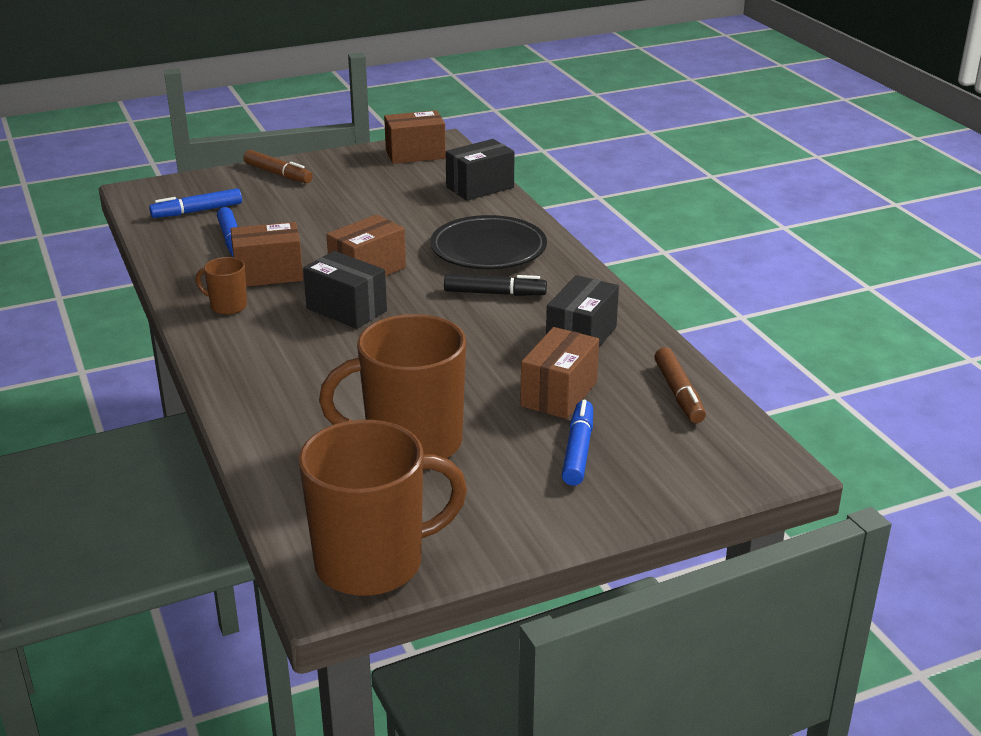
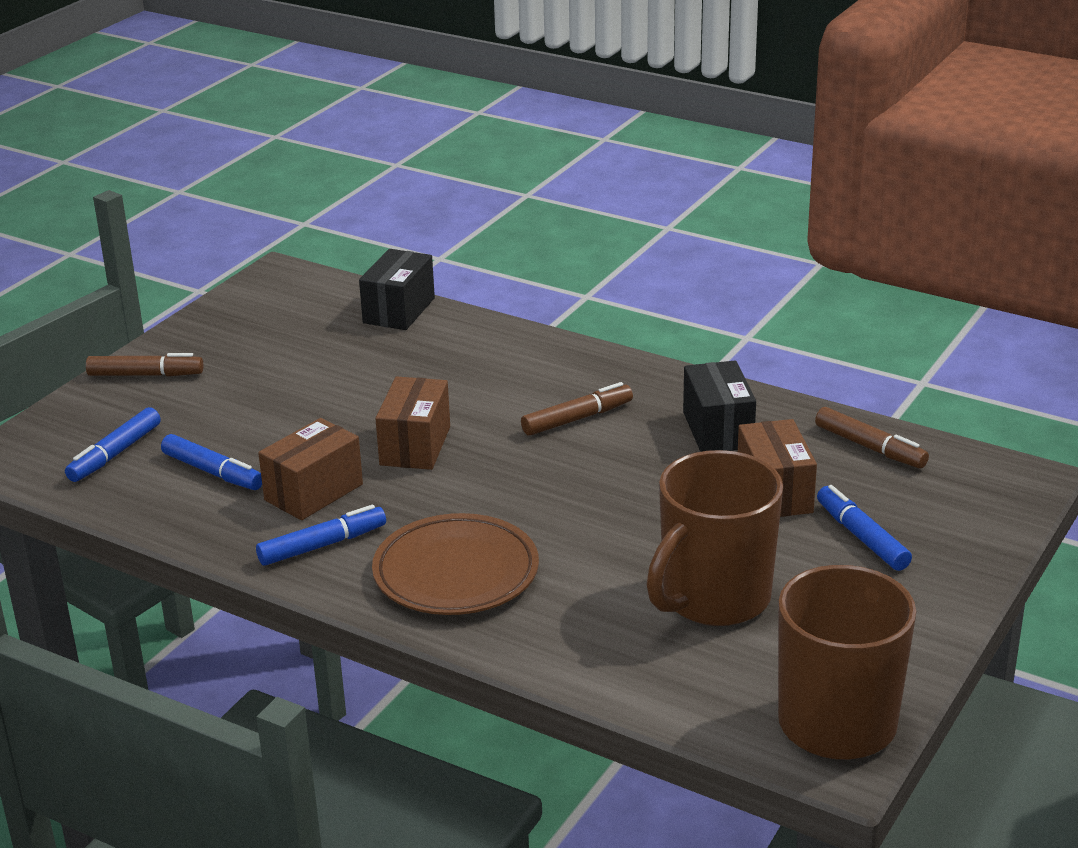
camera: 35 degrees left, 0 degrees up
(227, 306) = (322, 545): brown mug -> blue marker
(277, 355) = (456, 573): none -> brown plate
(346, 309) = (456, 496): black box -> none
(415, 154) = (272, 297): brown box -> none
(488, 249) = (505, 375): black plate -> none
(495, 293) = (577, 419): black marker -> brown marker

